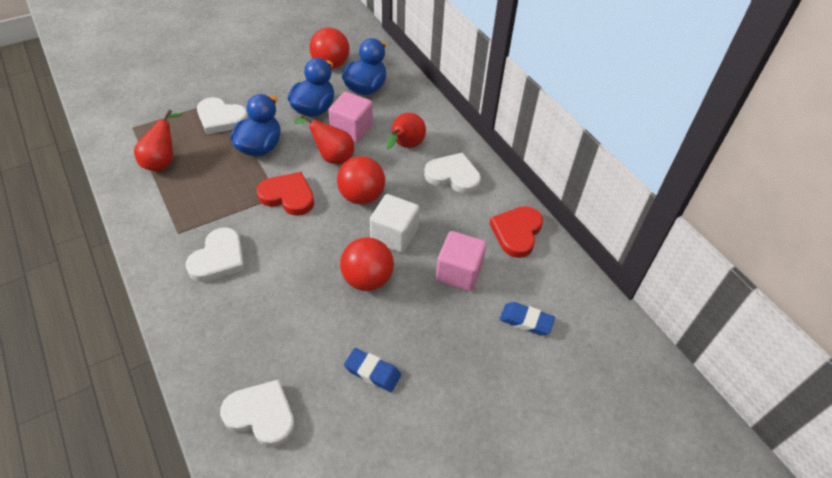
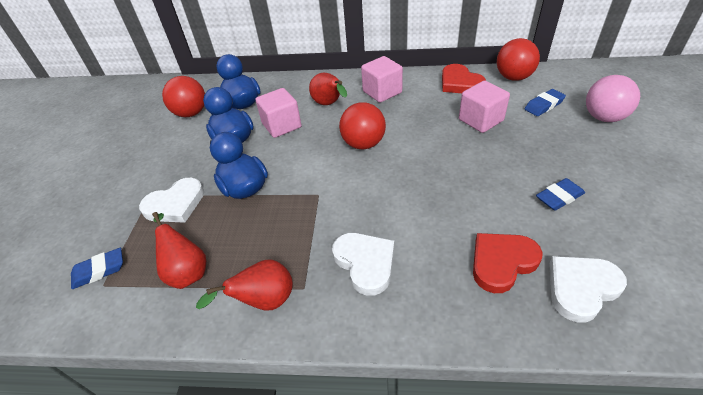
camera: 50 degrees left, 5 degrees down
(142, 118) = (99, 270): none -> blue eraser
(288, 196) = (324, 188): red heart -> red heart (502, 262)
(332, 157) = (302, 146): red pear -> red pear (264, 301)
(367, 279) = (458, 169): red ball -> red ball (513, 77)
(394, 235) = (420, 140): white cube -> none
(453, 176) = (382, 92): white heart -> pink cube
(541, 384) = (603, 117): none -> pink ball

